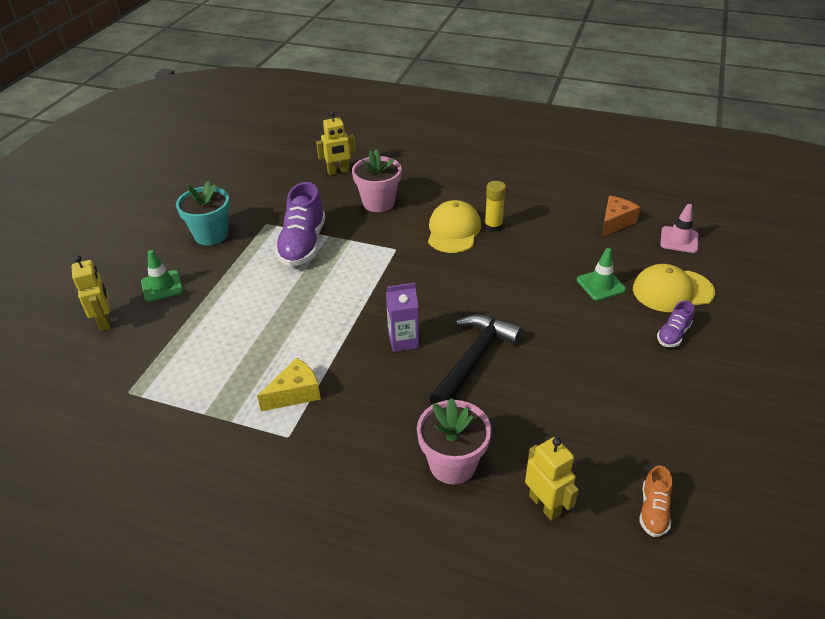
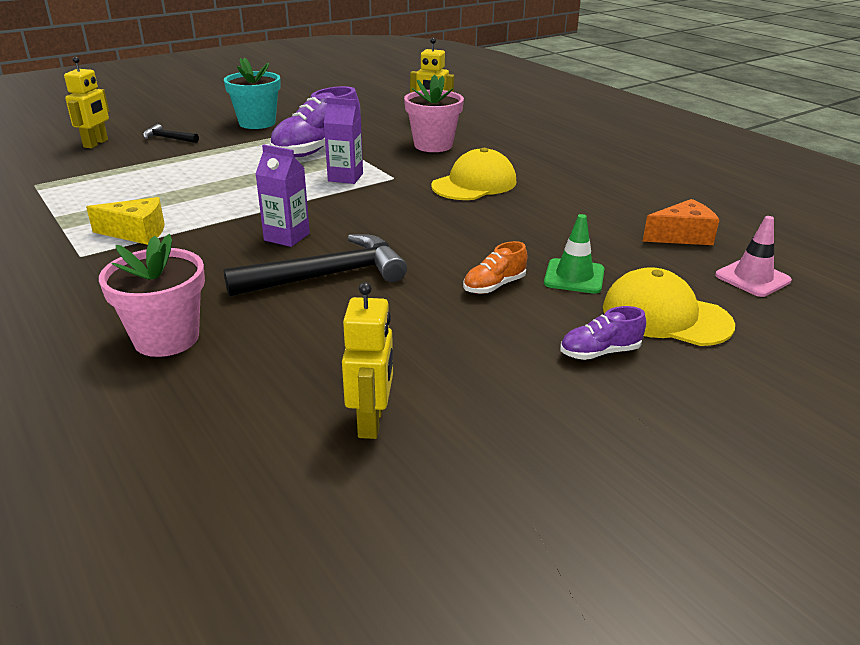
camera: 35 degrees right, 10 degrees down
(162, 286) = (168, 138): green traffic cone -> black hammer
(363, 264) = (345, 177): none -> purple carton
(493, 226) = (523, 194): yellow glue stick -> none
(545, 505) = (189, 416): yellow robot -> yellow robot (371, 422)
(653, 511) = (292, 491): orange shoe -> orange shoe (494, 286)

